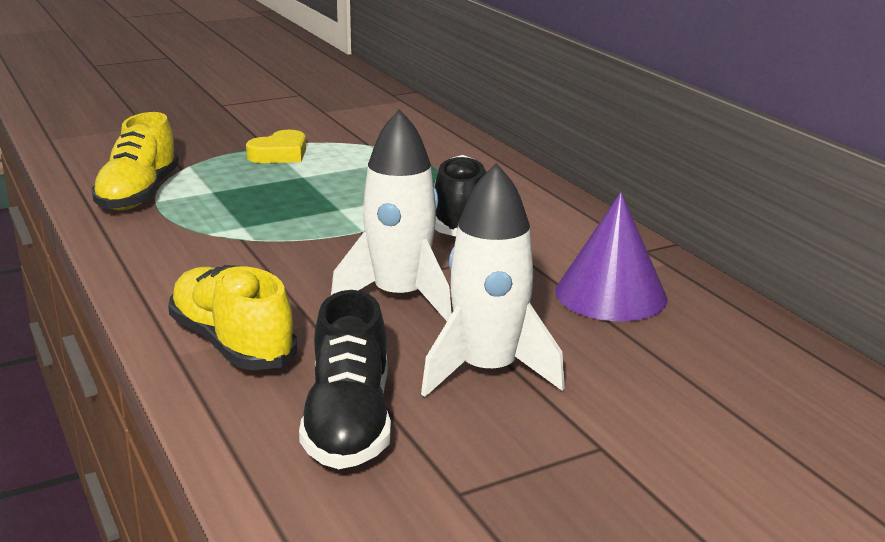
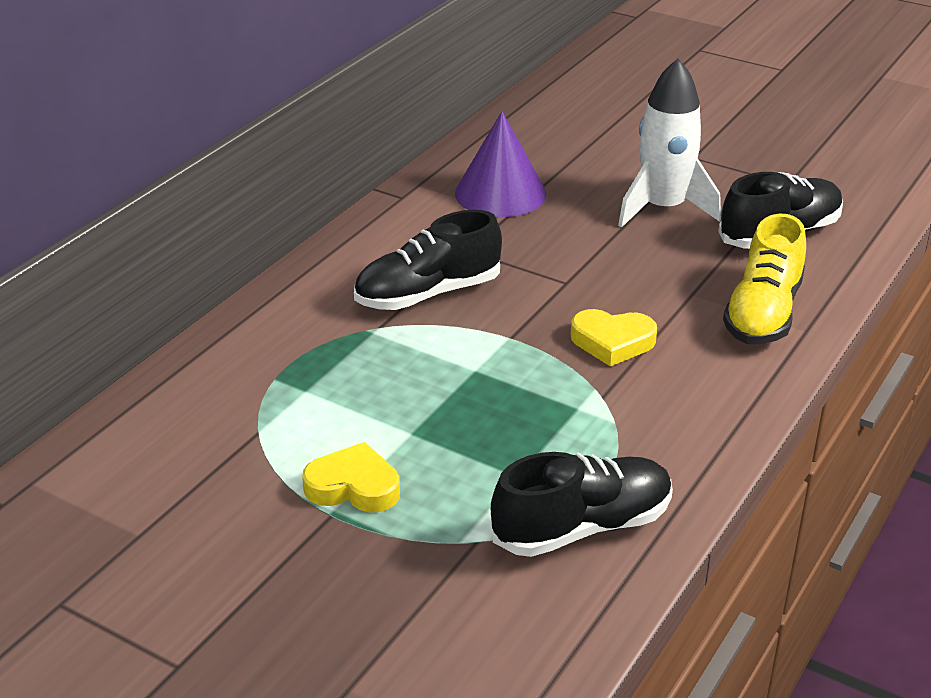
camera: 120 degrees left, 10 degrees up
(138, 194) = (582, 527): yellow shoe -> black shoe
(297, 263) = (612, 342): none -> yellow heart
(399, 296) = (608, 273): white rocket -> none

